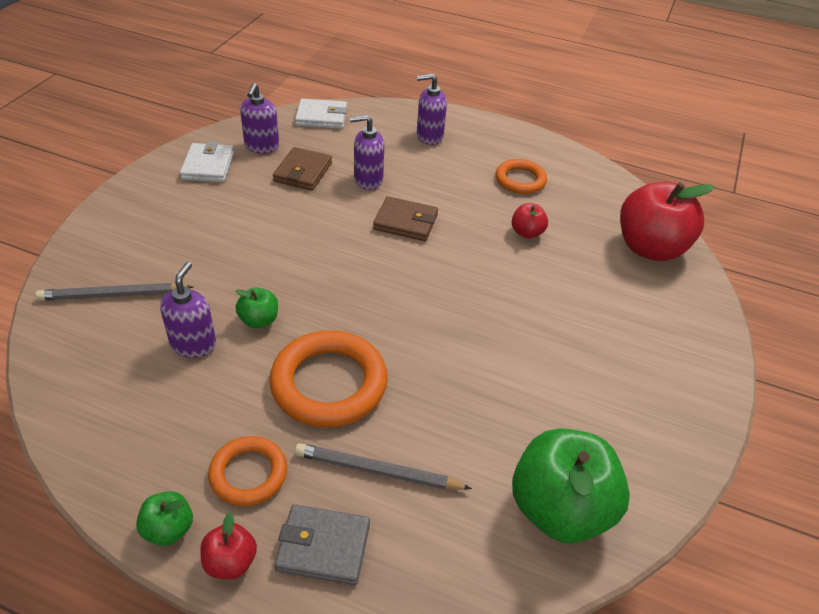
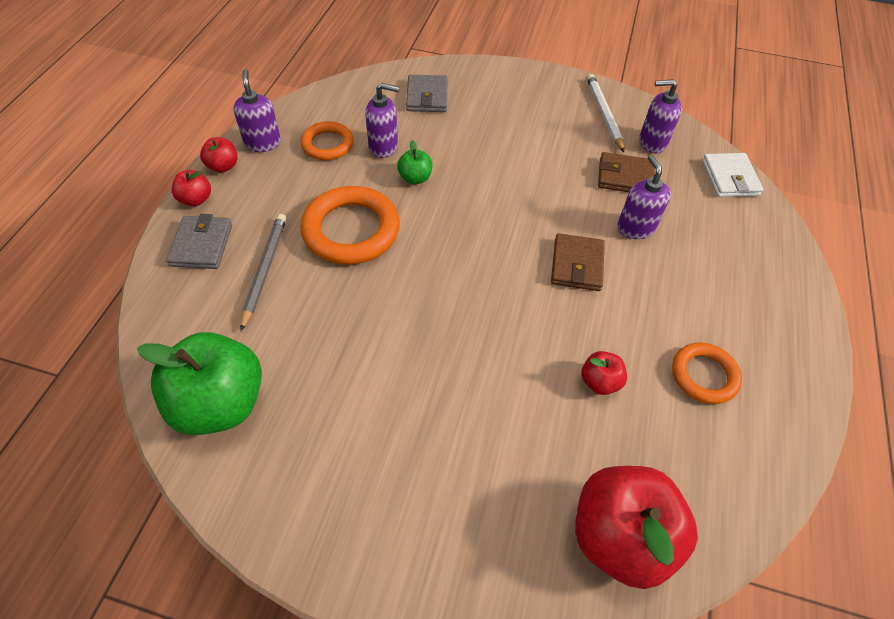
camera: 85 degrees right, 10 degrees up
(113, 295) = (427, 97): grey pencil -> grey wallet
(168, 529) = (223, 166): green apple -> red apple
(208, 166) = (604, 114): white wallet -> white pencil
(248, 474) = (264, 196): orange ring -> orange ring (327, 144)
(429, 136) = (747, 276): purple soap dispenser -> purple soap dispenser (263, 143)

